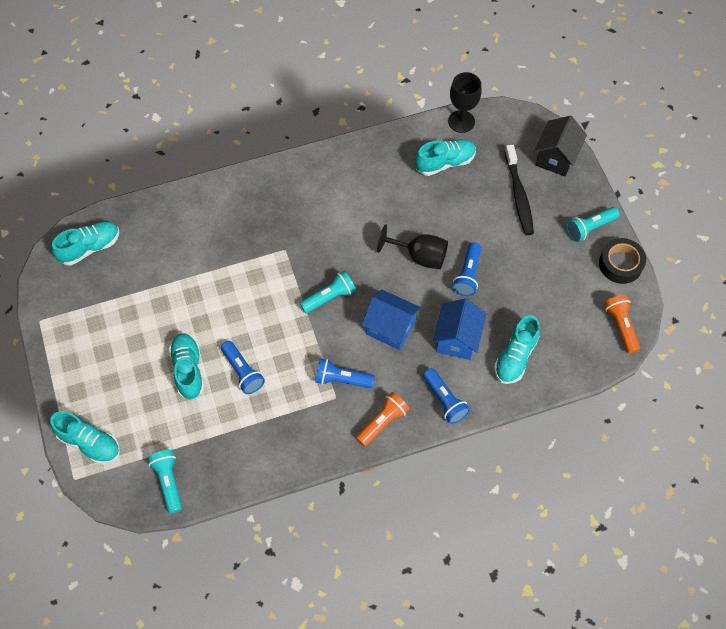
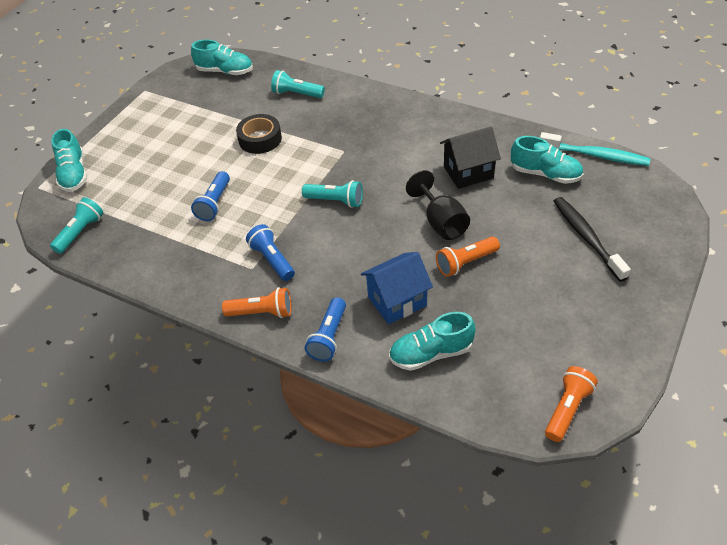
camera: 50 degrees right, 15 degrees down
(188, 370) = (184, 177): turquoise shoe -> none
(390, 328) = (353, 253): blue house -> none
(461, 121) = (596, 155): black goblet -> turquoise toothbrush
(467, 275) = (466, 262): blue flashlight -> orange flashlight
(518, 195) = (586, 237): black toothbrush -> black toothbrush turned 120 degrees clockwise
(556, 157) = (660, 233): black house -> black house (468, 172)
(589, 228) = (631, 307): turquoise flashlight -> turquoise flashlight (297, 94)
(620, 264) = (630, 358): black tape -> black tape (260, 139)

